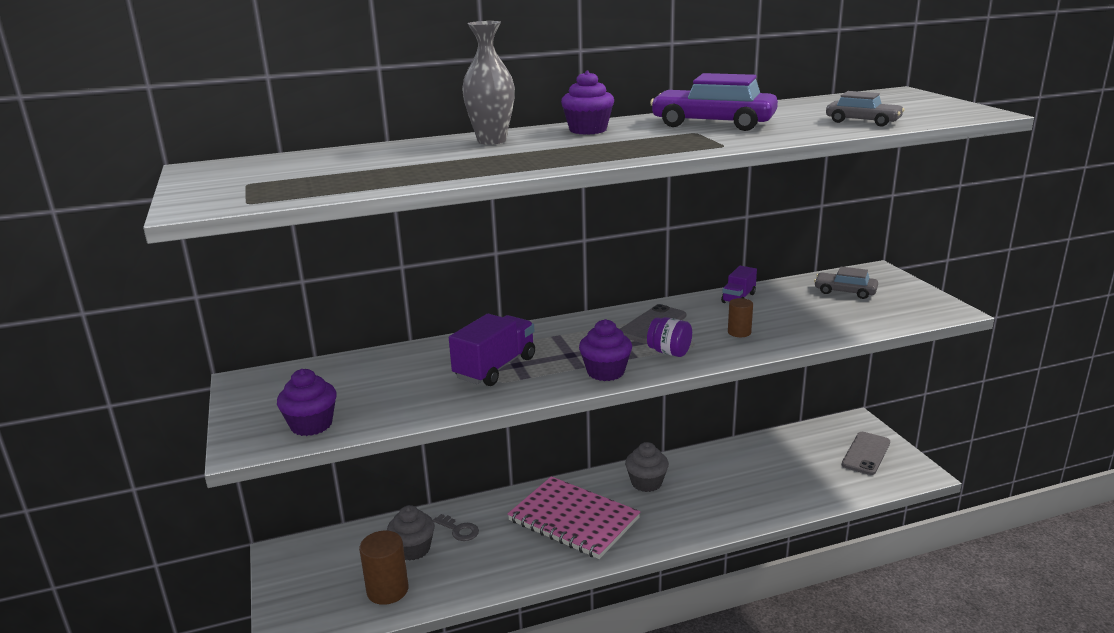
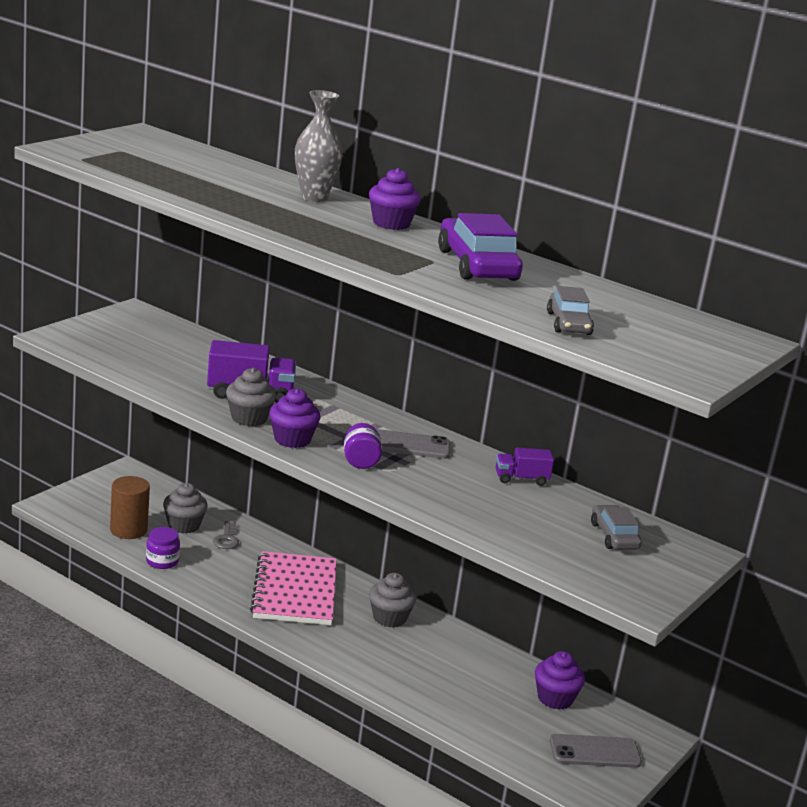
camera: 50 degrees right, 0 degrees up
(311, 425) = (100, 349): purple cupcake -> purple cupcake (555, 698)
(462, 586) = (162, 561): none -> purple jar
(546, 382) = (249, 418): none -> grey cupcake
(739, 332) = (441, 489): brown cylinder -> none

